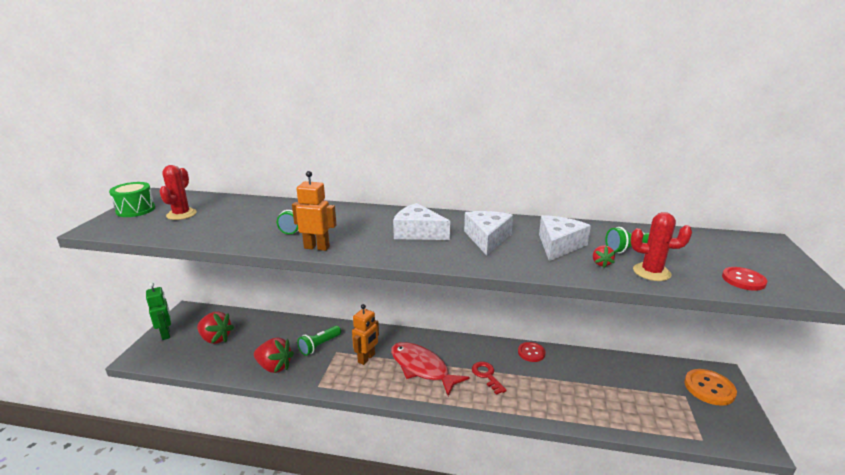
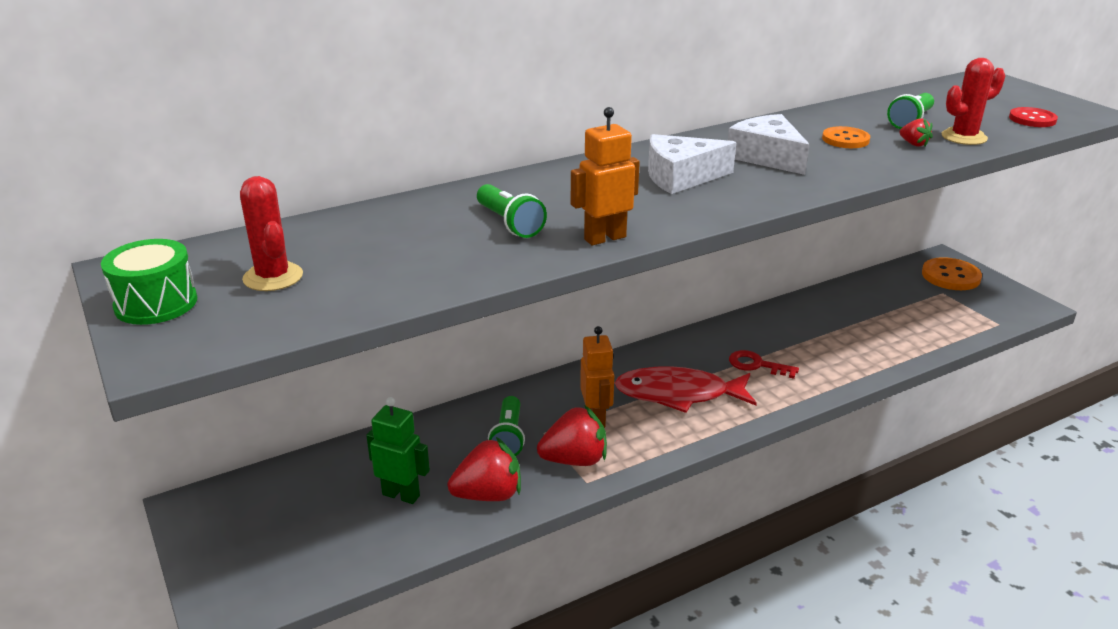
camera: 40 degrees left, 5 degrees up
(166, 334) = (216, 555): green robot -> green robot (401, 495)
(216, 338) = (325, 513): red strawberry -> red strawberry (575, 460)
(531, 353) = (765, 319): red button -> none
(559, 245) = (845, 139): white cheese -> orange button

